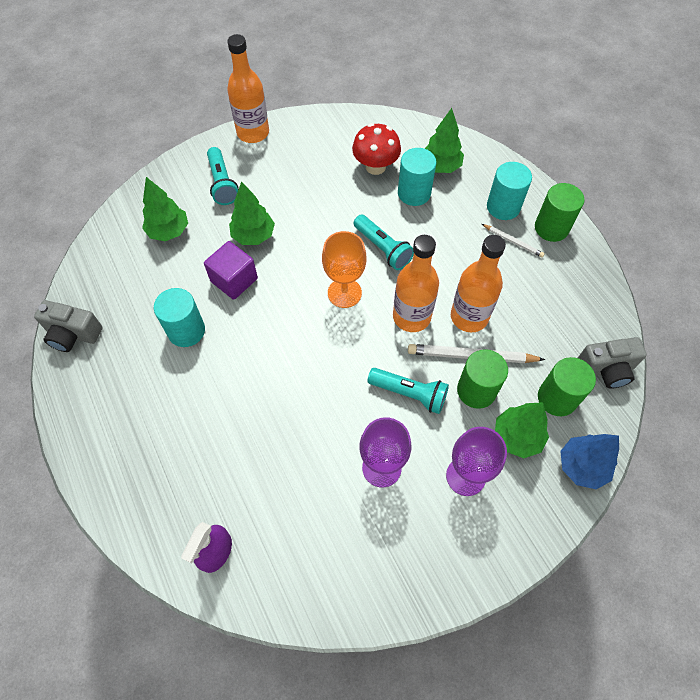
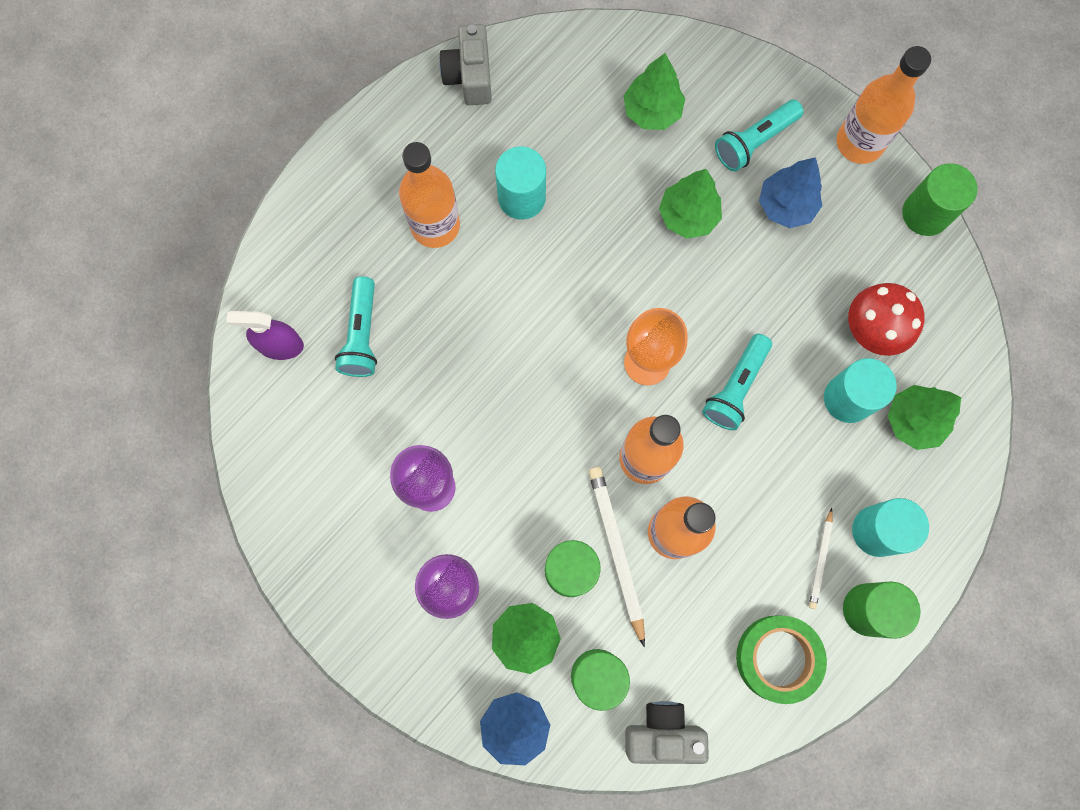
camera: 70 degrees right, 15 degrees up
(176, 397) = (435, 226): none -> orange bottle
(234, 280) = (612, 221): purple cube -> none
(274, 182) = (785, 206): none -> blue tree
(314, 118) = (925, 214): none -> green cylinder
(409, 394) = (535, 490): turquoise flashlight -> turquoise flashlight (361, 335)
(570, 285) = (778, 658): none -> green tape
(606, 369) = (663, 733): grey camera -> grey camera turned 120 degrees clockwise

